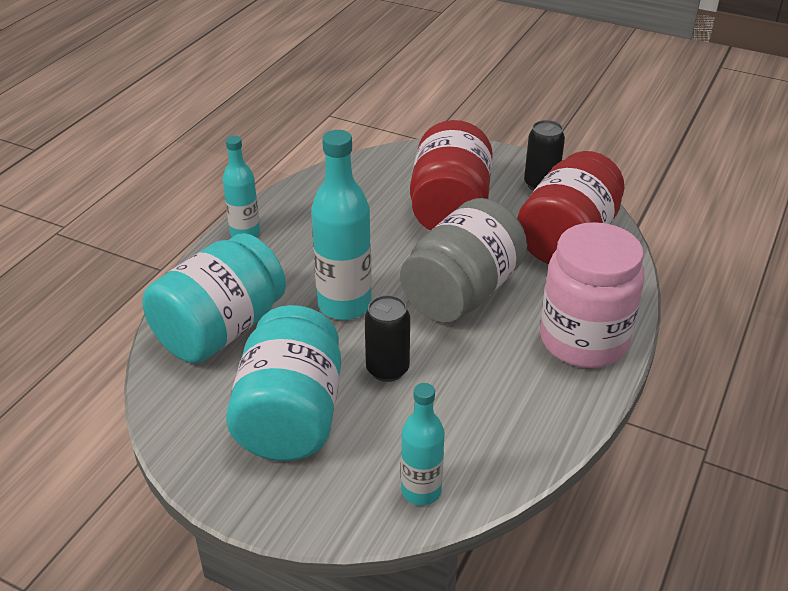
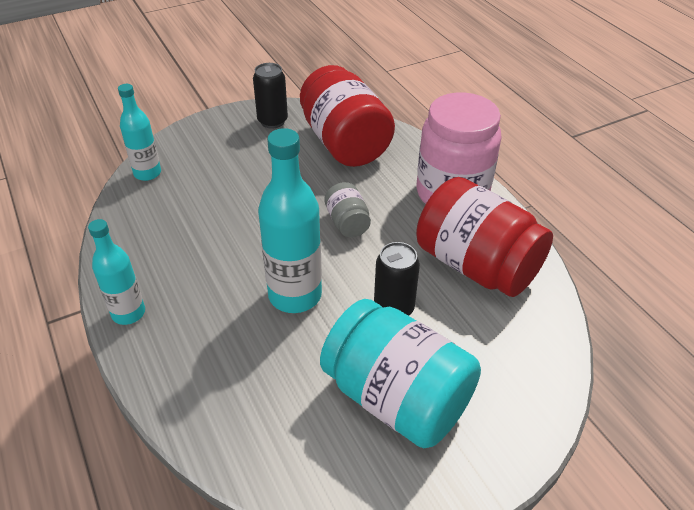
camera: 55 degrees left, 5 degrees up
(220, 330) = (244, 396): turquoise jar -> none
(421, 491) = (536, 357): turquoise bottle -> turquoise bottle (147, 173)
(449, 208) = (245, 177): red jar -> red jar (476, 265)
(462, 292) = (347, 223): grey jar -> grey jar, size x0.47

